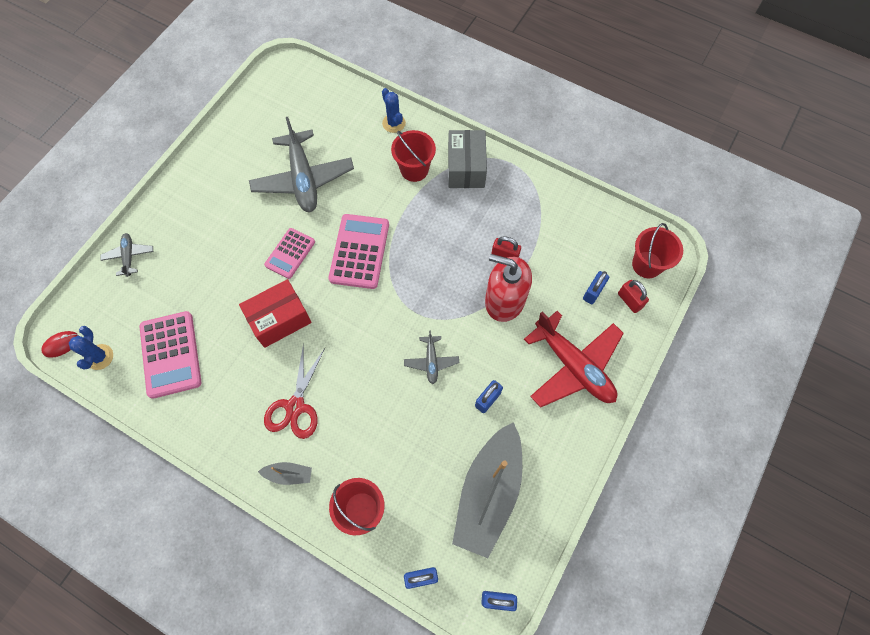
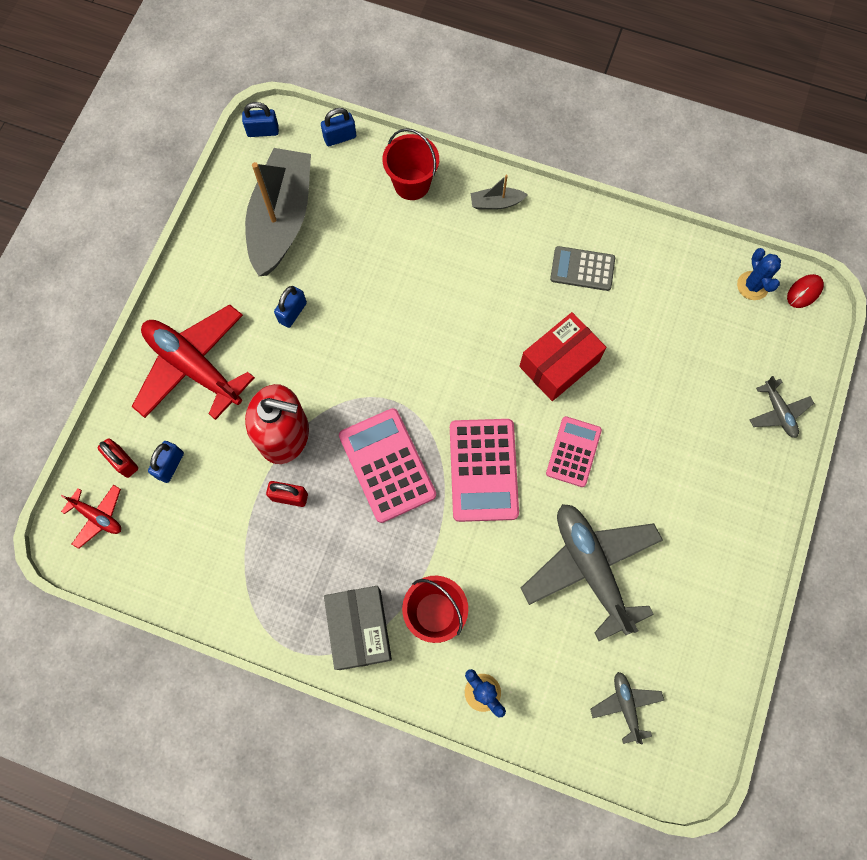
camera: 170 degrees right, 5 degrees up
(171, 354) = (672, 302): pink calculator -> pink calculator (387, 465)
(233, 396) = (582, 269): none -> grey calculator
(295, 407) = (509, 269): red scissors -> none
(431, 361) = (364, 344): grey plane -> grey plane (626, 705)
(647, 264) = (98, 517): red bucket -> red plane

